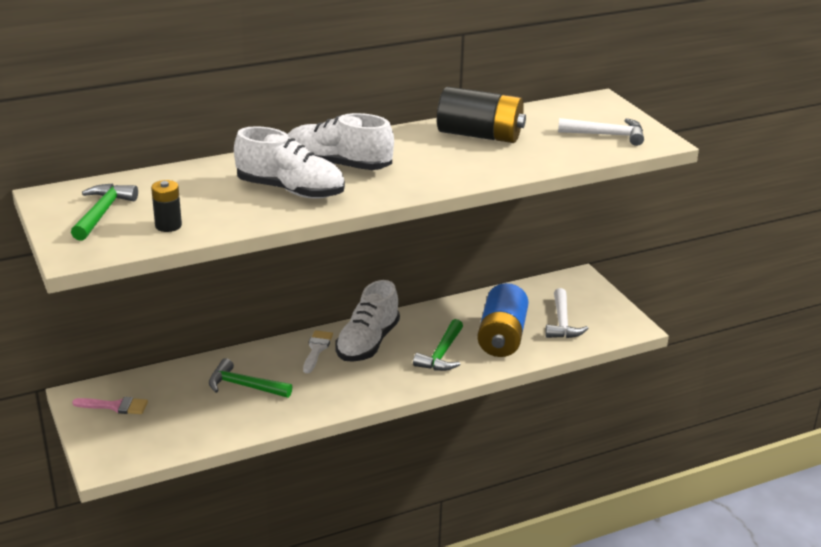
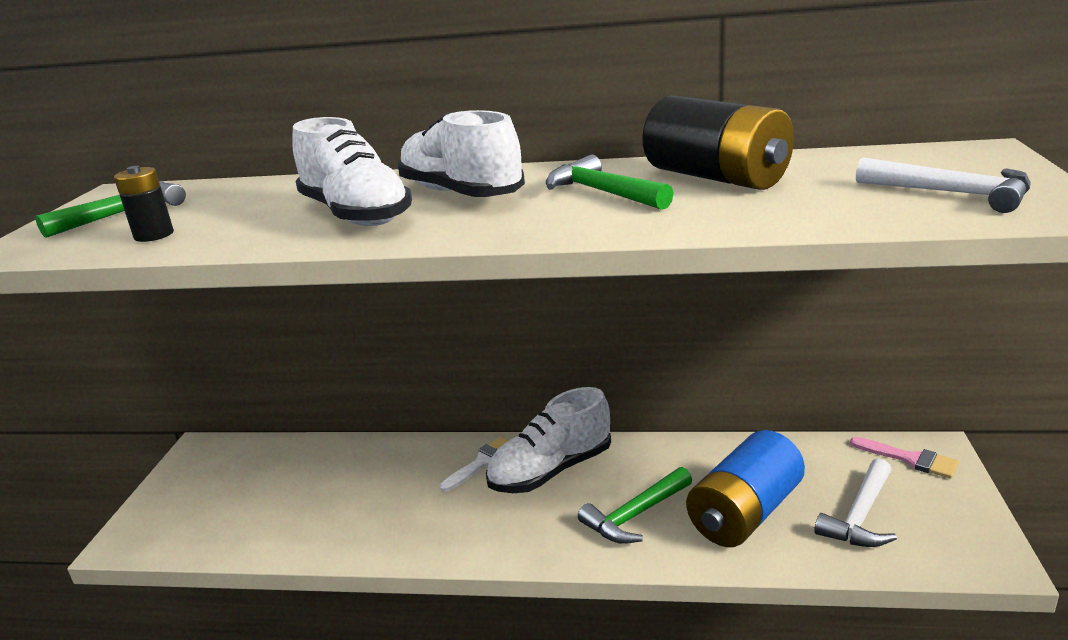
camera: 35 degrees right, 5 degrees down
(115, 406) = (215, 472): pink brush -> pink brush (910, 459)
(244, 386) = (359, 487): green hammer -> green hammer (602, 192)

